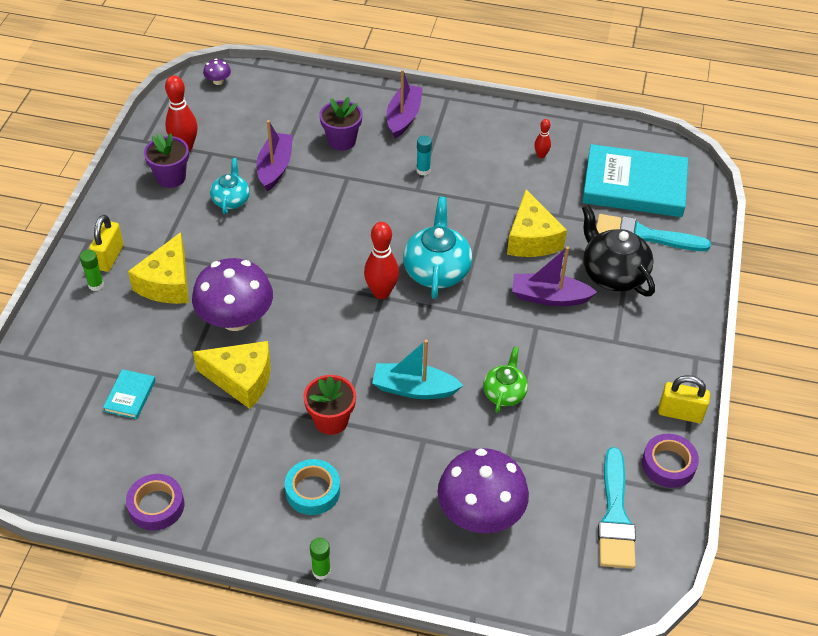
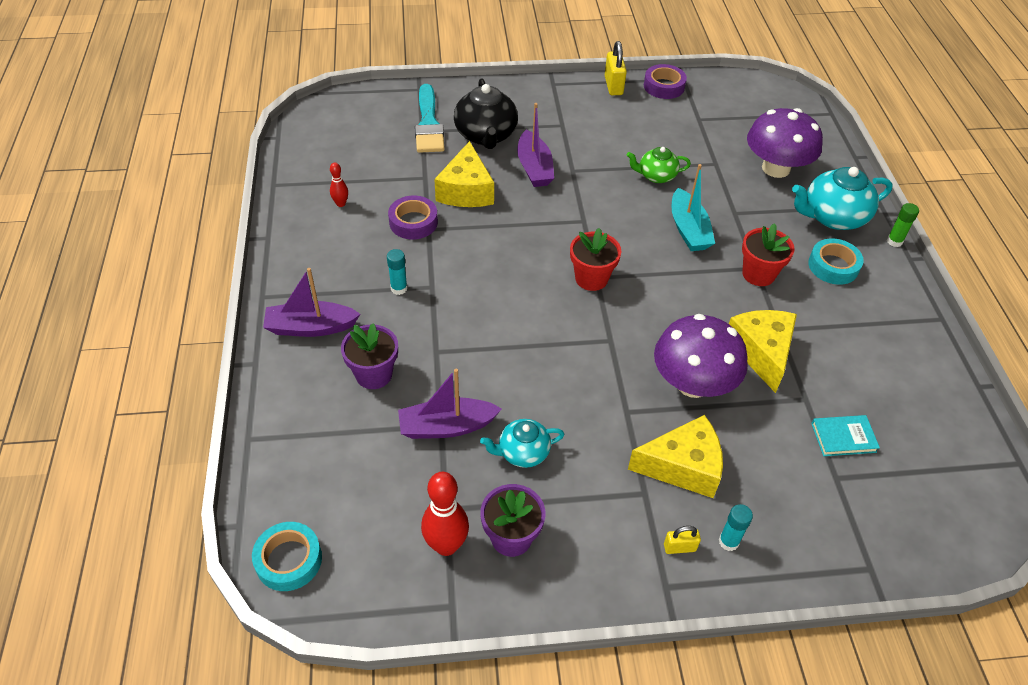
camera: 110 degrees left, 0 degrees up
(96, 285) = (728, 542): green glue stick -> turquoise glue stick
(109, 257) = (679, 547): yellow padlock -> yellow padlock, size x0.58
(156, 506) = (932, 366): purple tape -> purple tape (413, 222)
(218, 81) = (289, 560): purple mushroom -> turquoise tape
(381, 292) = (591, 278): red bowling pin -> red flower pot
(437, 271) = (541, 245): turquoise teapot -> turquoise teapot (832, 217)
(531, 239) = (466, 190): yellow cheese -> yellow cheese turned 120 degrees clockwise
(613, 274) = (486, 135): black teapot -> black teapot turned 45 degrees counterclockwise
(615, 516) = (725, 105): turquoise brush -> none
(634, 185) = (363, 137): turquoise book -> none

